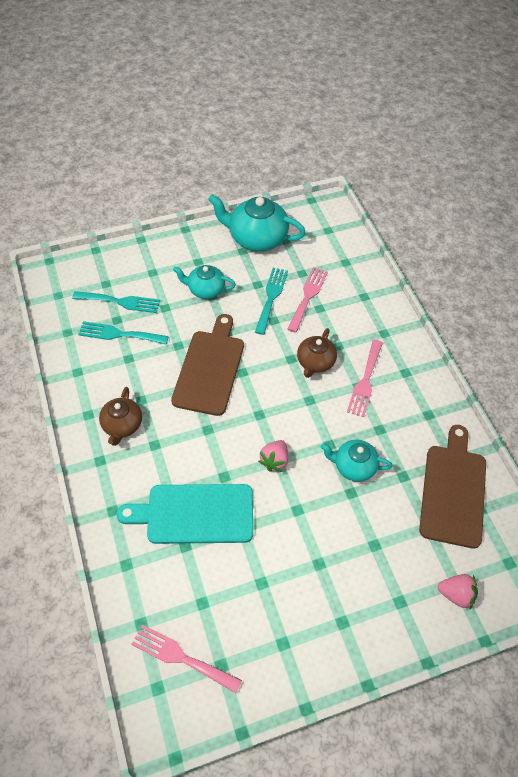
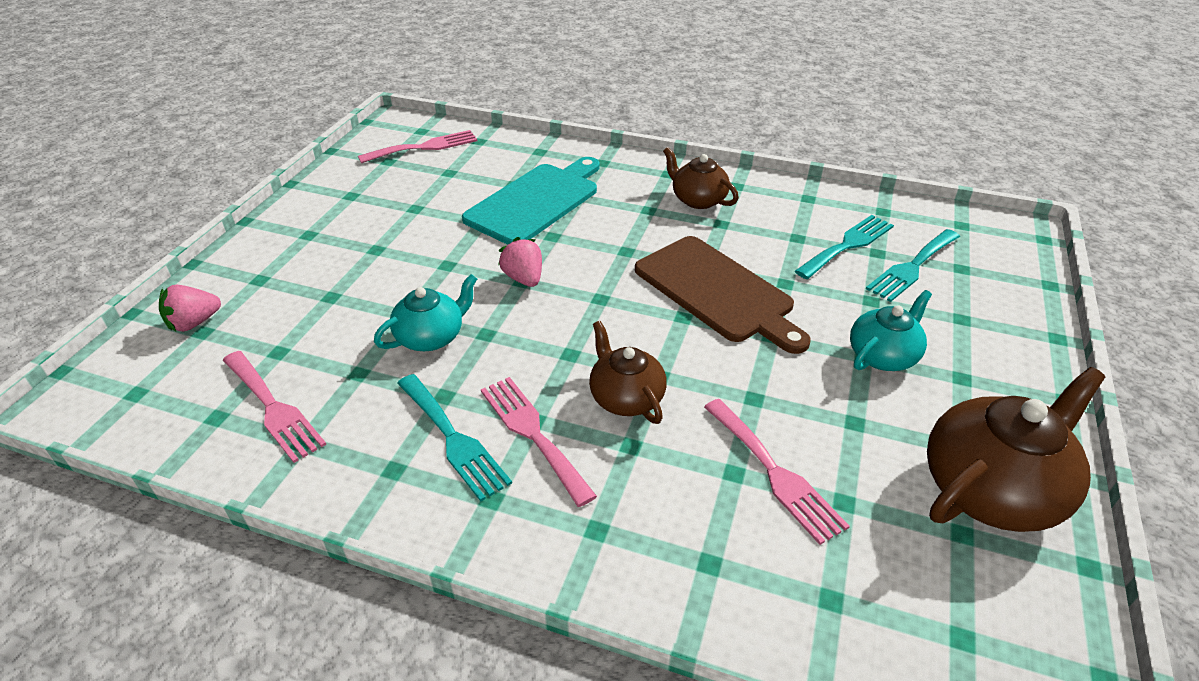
camera: 130 degrees right, 15 degrees down
(257, 238) = (991, 488): turquoise teapot -> brown teapot
(271, 297) = (809, 422): turquoise fork -> turquoise fork (453, 439)
(453, 490) = (273, 408): brown cutting board -> pink fork

